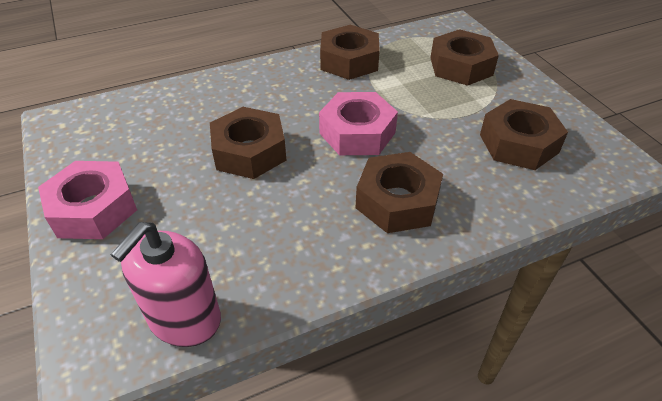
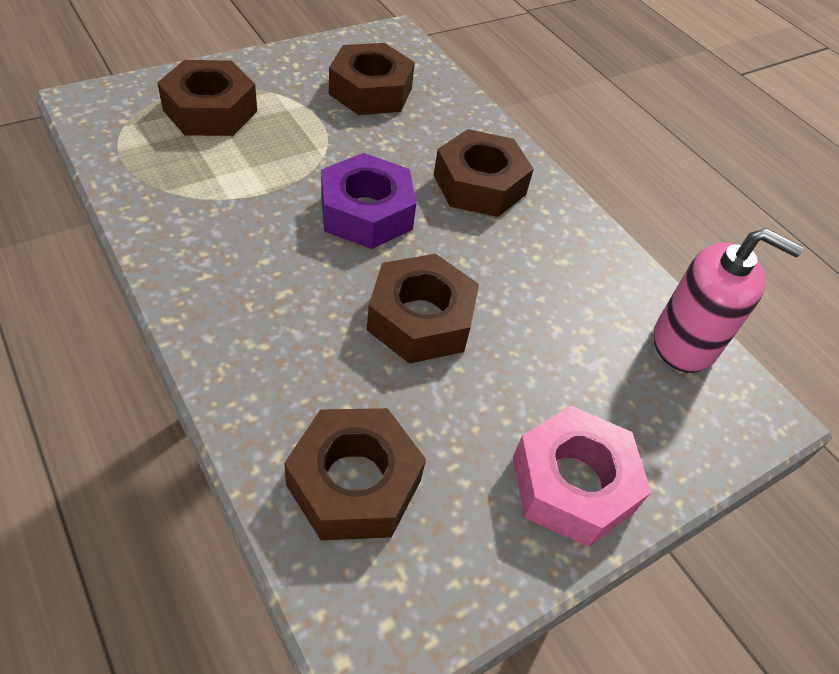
camera: 105 degrees left, 5 degrees up
(349, 61) = (185, 218): brown nut -> brown nut (354, 482)
(357, 133) = (366, 212): pink nut -> purple nut

